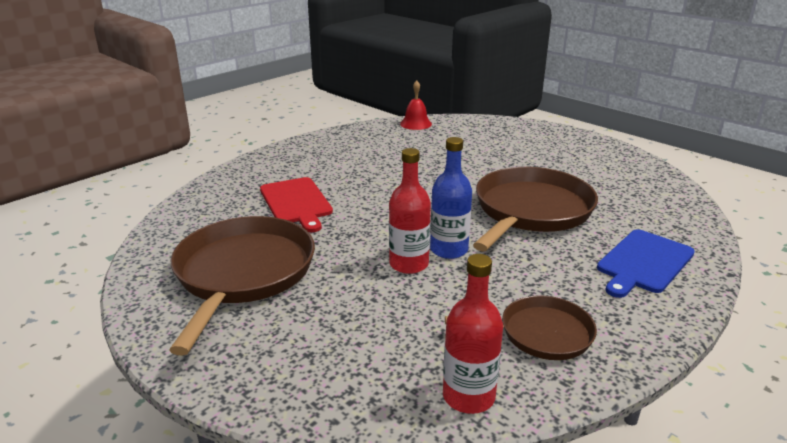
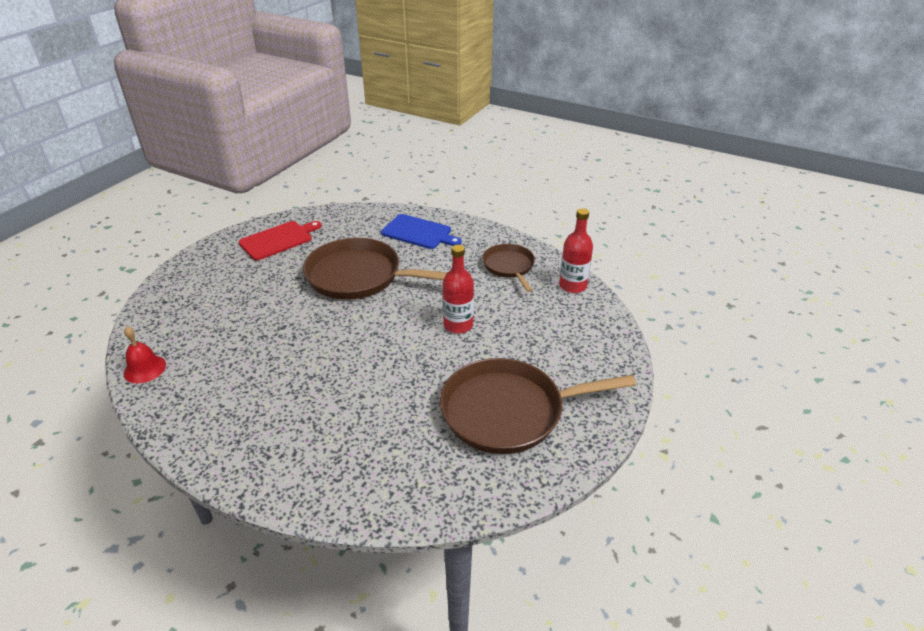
camera: 105 degrees left, 10 degrees up
(296, 202) = (375, 416): red cutting board -> red cutting board (278, 240)
(449, 250) = (431, 309): blue bottle -> none

